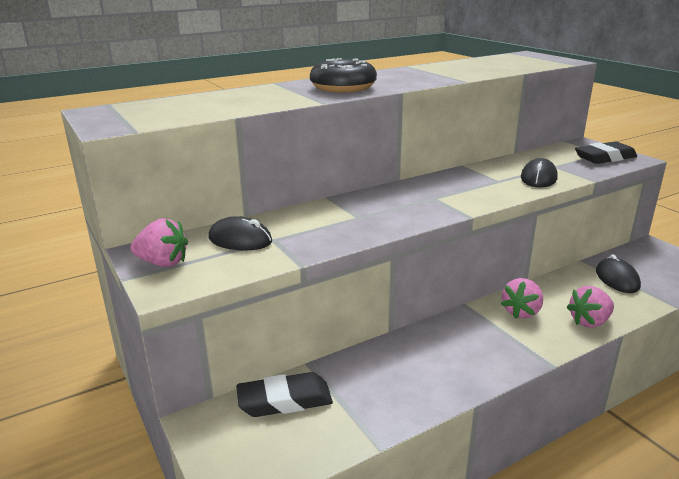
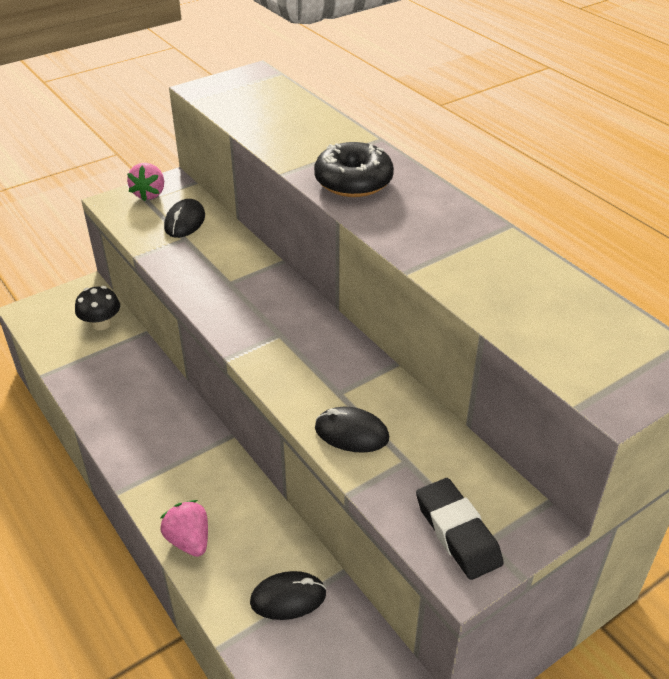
camera: 85 degrees right, 15 degrees up
(284, 400) = (101, 324): black eraser -> black mushroom
(521, 312) = (212, 481): pink strawberry -> none

